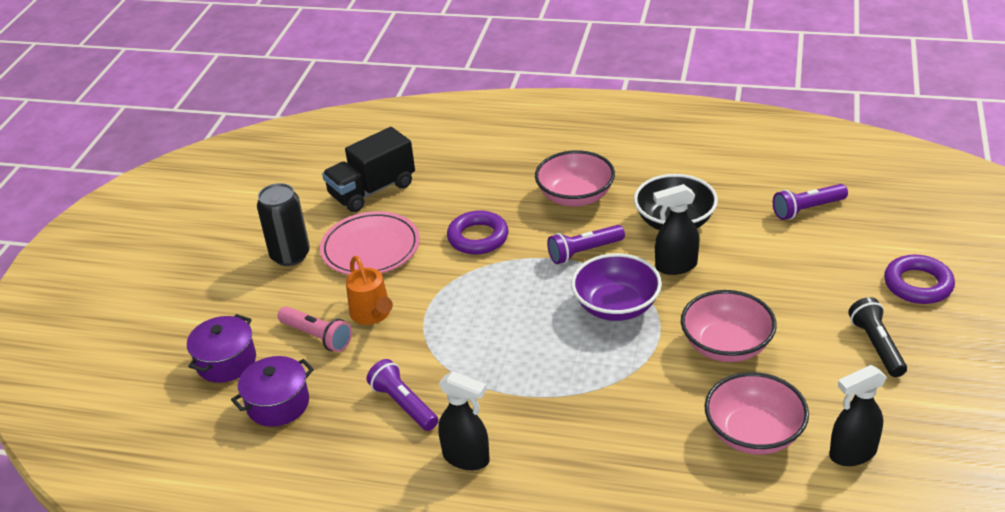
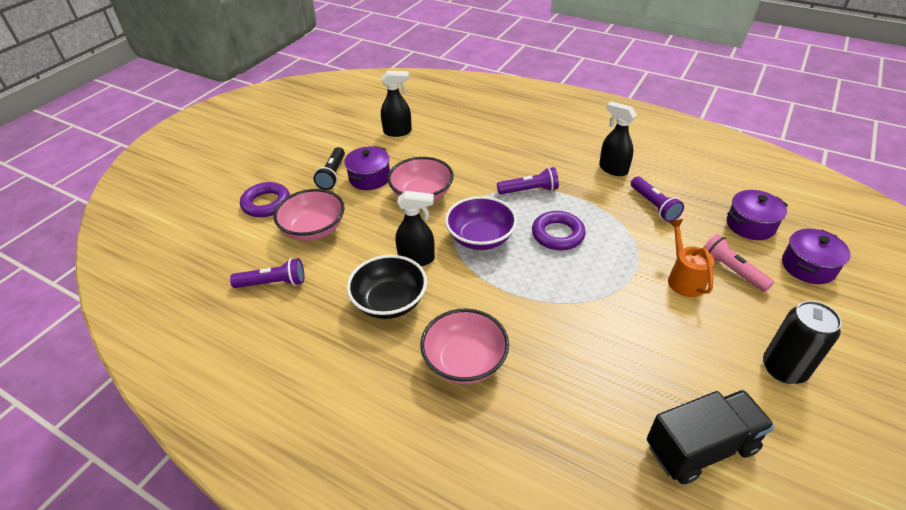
camera: 165 degrees left, 5 degrees up
(370, 248) = (693, 354): pink plate -> none
(478, 237) = (579, 336): purple ring -> purple ring (557, 234)
(584, 252) = (484, 292): purple flashlight -> purple flashlight (529, 190)
(753, 433) = (441, 149): pink bowl -> pink bowl (314, 229)
(819, 353) = (369, 178): none -> purple pot

